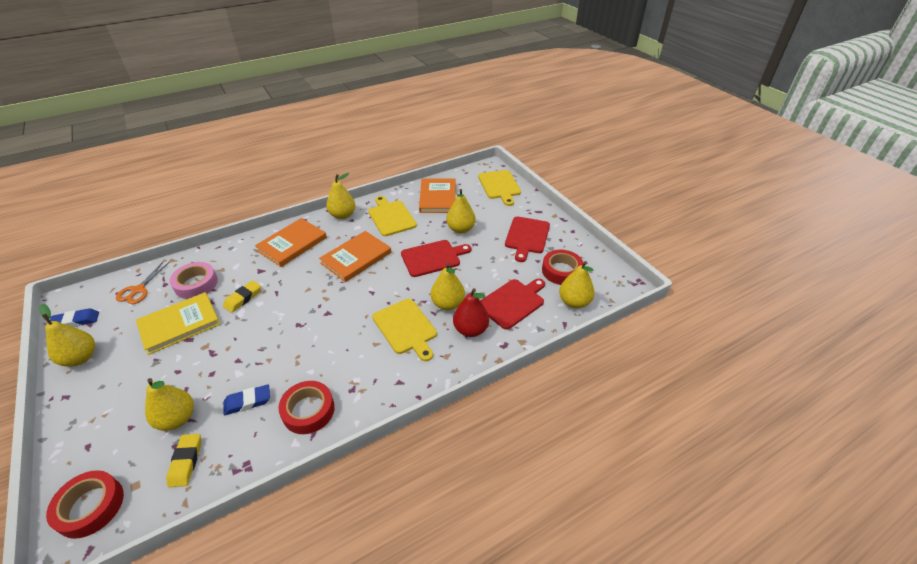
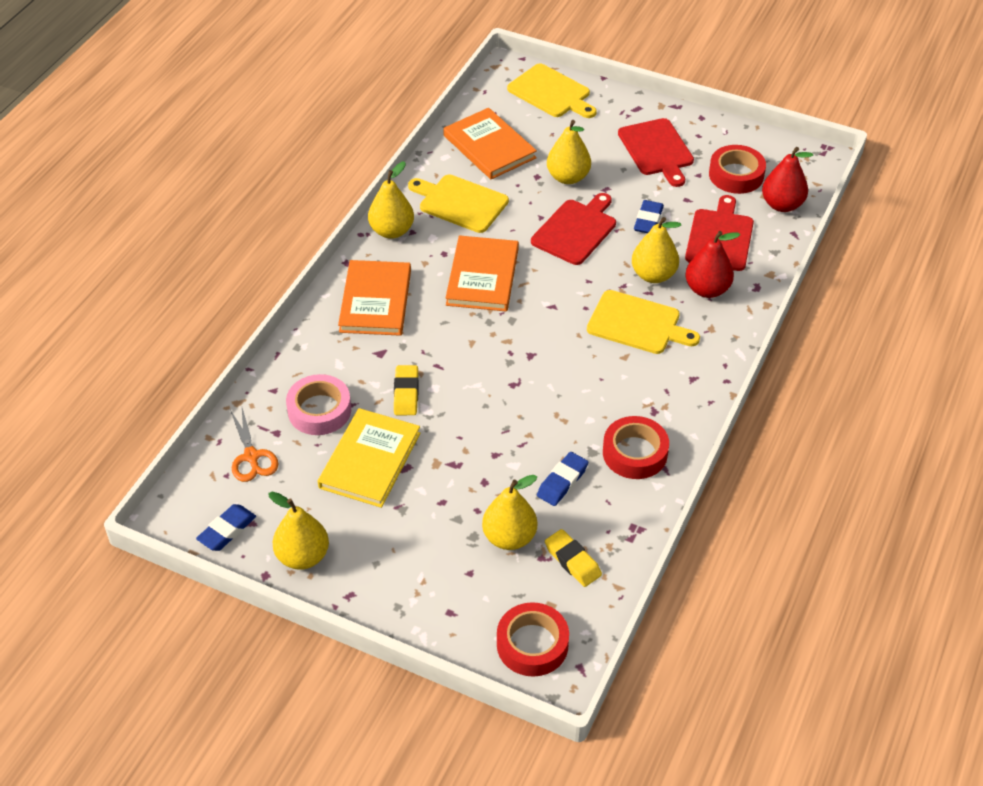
camera: 35 degrees left, 5 degrees up
(479, 272) = (648, 220): none -> blue eraser
(574, 302) = (782, 205): yellow pear -> red pear

